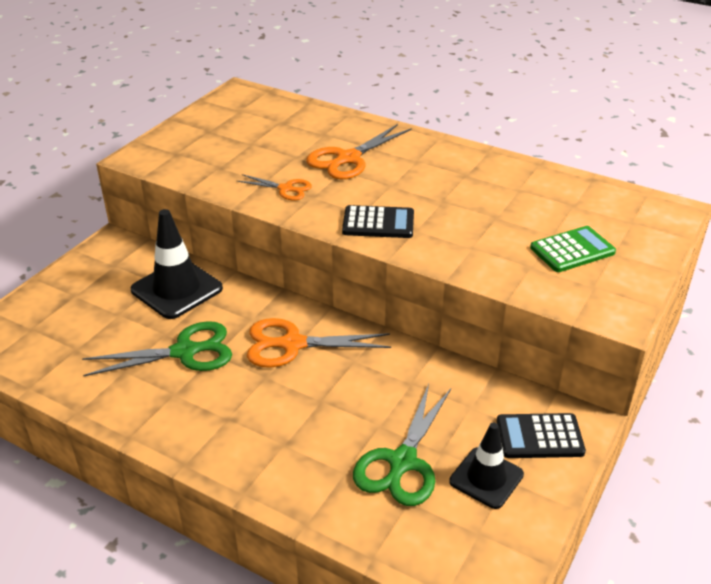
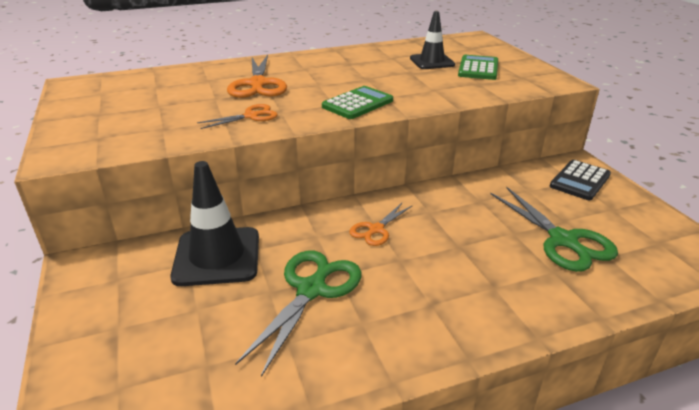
camera: 50 degrees left, 5 degrees down
(292, 344) = (376, 229): orange scissors -> orange scissors, size x0.58
(378, 223) = (357, 104): black calculator -> green calculator
(486, 478) = (605, 215): black traffic cone -> black traffic cone (432, 62)

